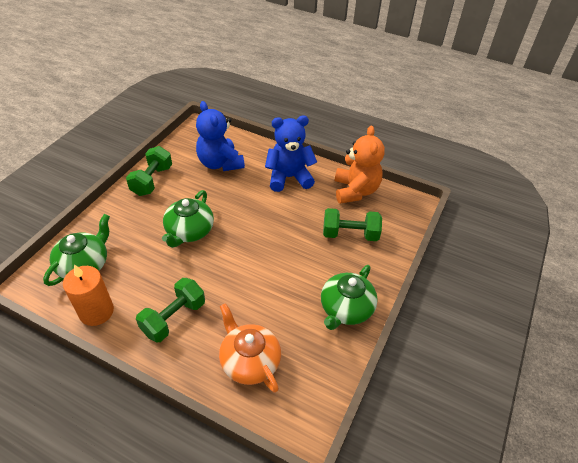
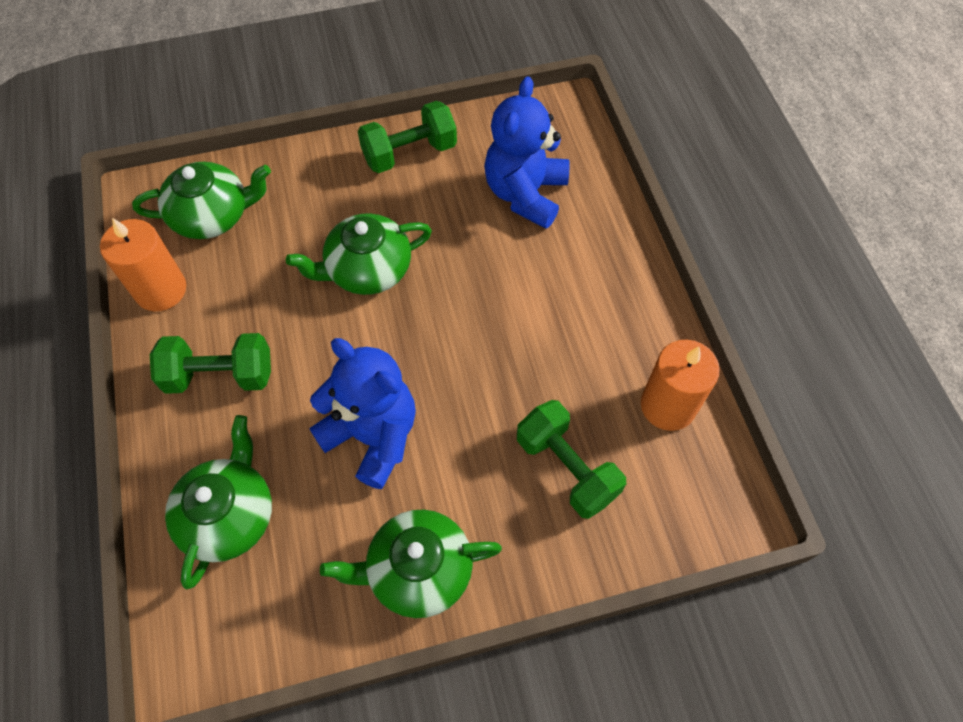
camera: 50 degrees right, 15 degrees up
(249, 361) = (229, 515): orange teapot -> green teapot
(289, 177) = (594, 297): blue teddy bear -> blue teddy bear (373, 436)
(355, 191) = (668, 405): orange teddy bear -> orange candle

